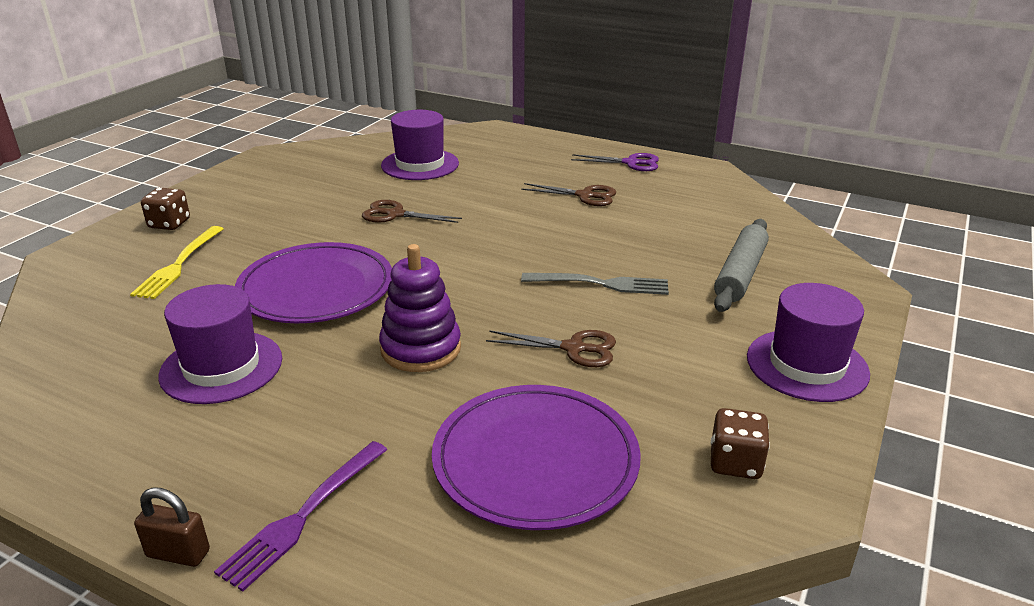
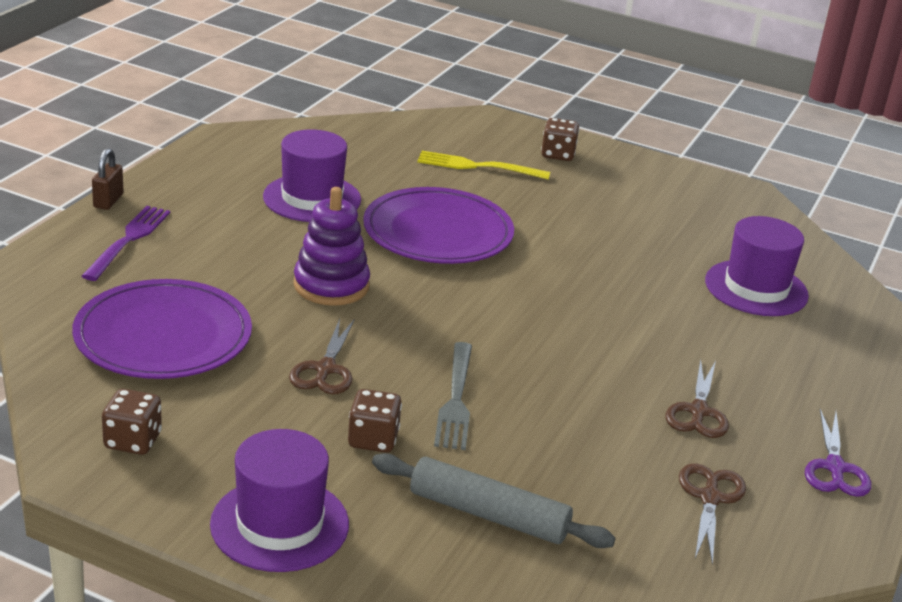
camera: 85 degrees right, 0 degrees up
(303, 516) = (128, 240): purple fork -> purple fork turned 75 degrees clockwise
(395, 214) = (606, 272): brown scissors -> brown scissors (710, 498)
(671, 322) = (373, 439): none -> brown dice

